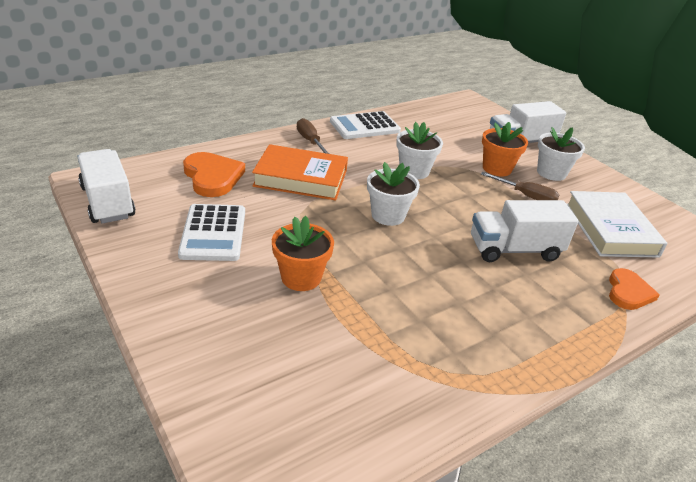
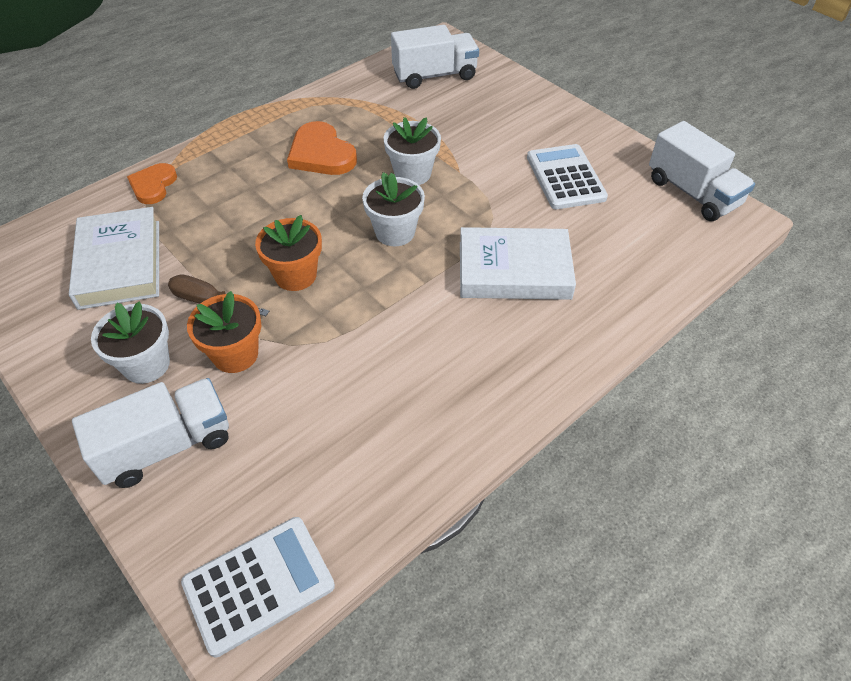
camera: 175 degrees right, 15 degrees up
(212, 177) = (618, 249): orange heart -> orange heart (321, 154)
(301, 178) = (514, 270): orange book -> white book
(301, 277) = (465, 150): orange flower pot -> orange flower pot (295, 275)
(310, 141) = (532, 354): brown screwdriver -> none
(364, 126) = (457, 423): white calculator -> white calculator (259, 584)
(414, 171) = (365, 318): white flower pot -> white flower pot (412, 173)
(514, 250) = (255, 213): white truck -> white truck (434, 75)

